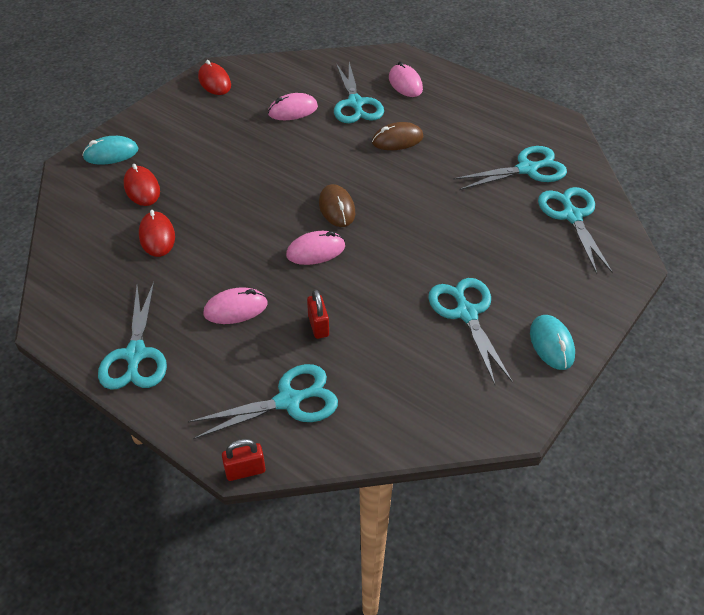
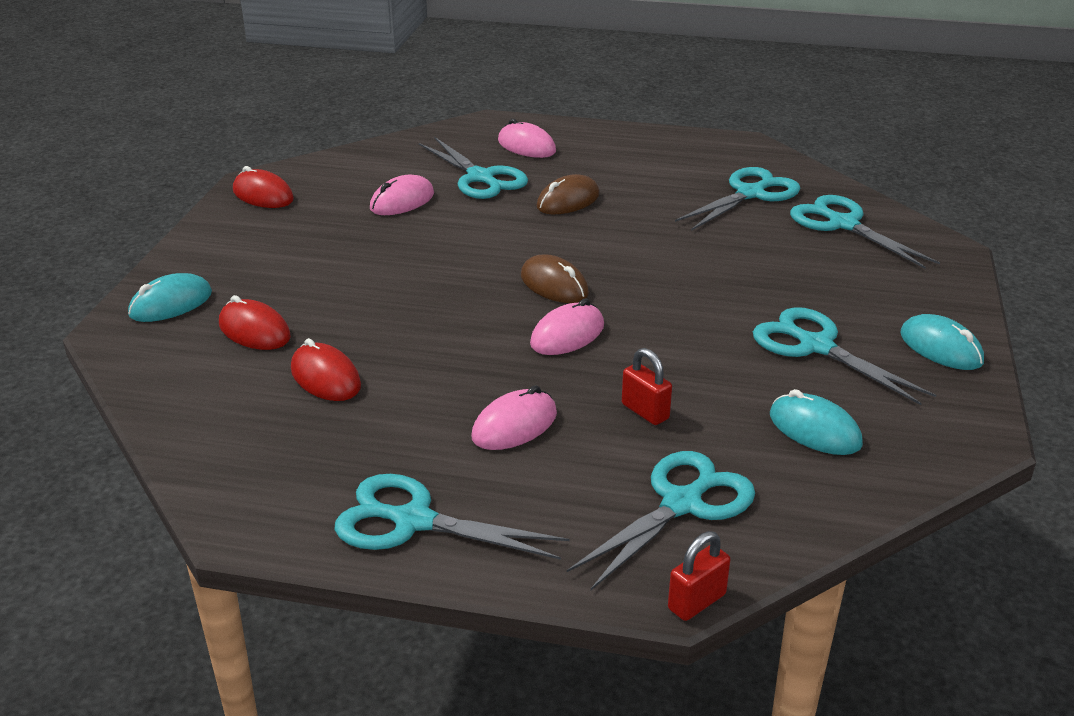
camera: 25 degrees left, 15 degrees down
(135, 355) = (413, 521): turquoise scissors -> turquoise scissors turned 135 degrees clockwise
(411, 378) = (814, 430): none -> turquoise mouse

